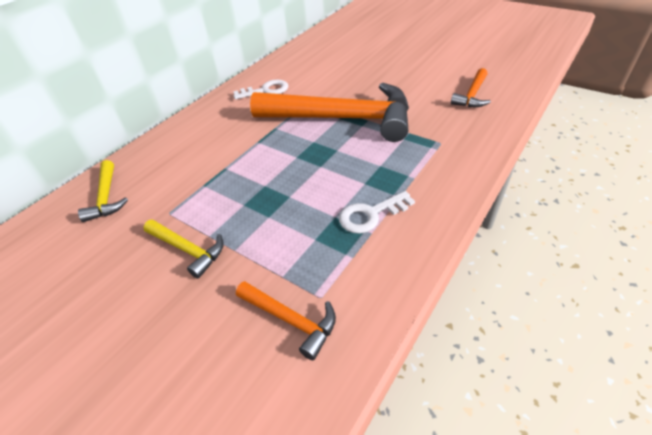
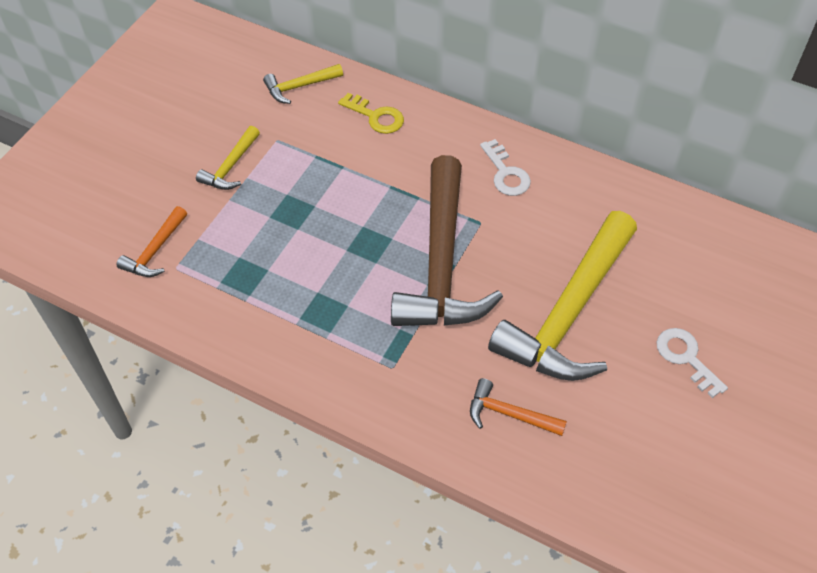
camera: 80 degrees right, 10 degrees up
(175, 149) = (376, 116): none -> yellow key
(342, 119) = (441, 263): orange hammer -> brown hammer
(371, 215) = (270, 299): white key -> white key (686, 358)
(389, 72) = (569, 312): none -> yellow hammer

